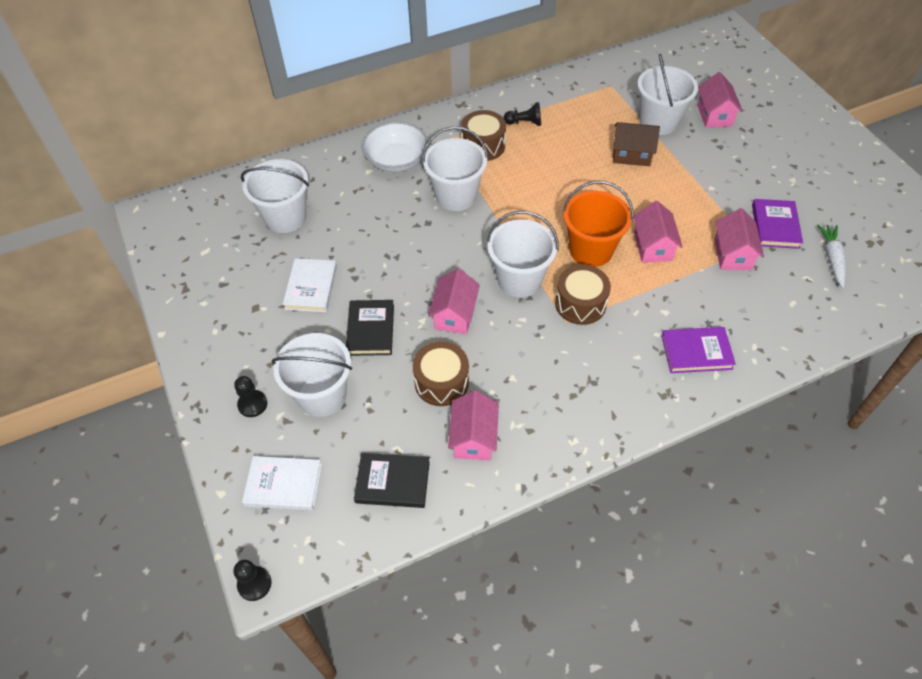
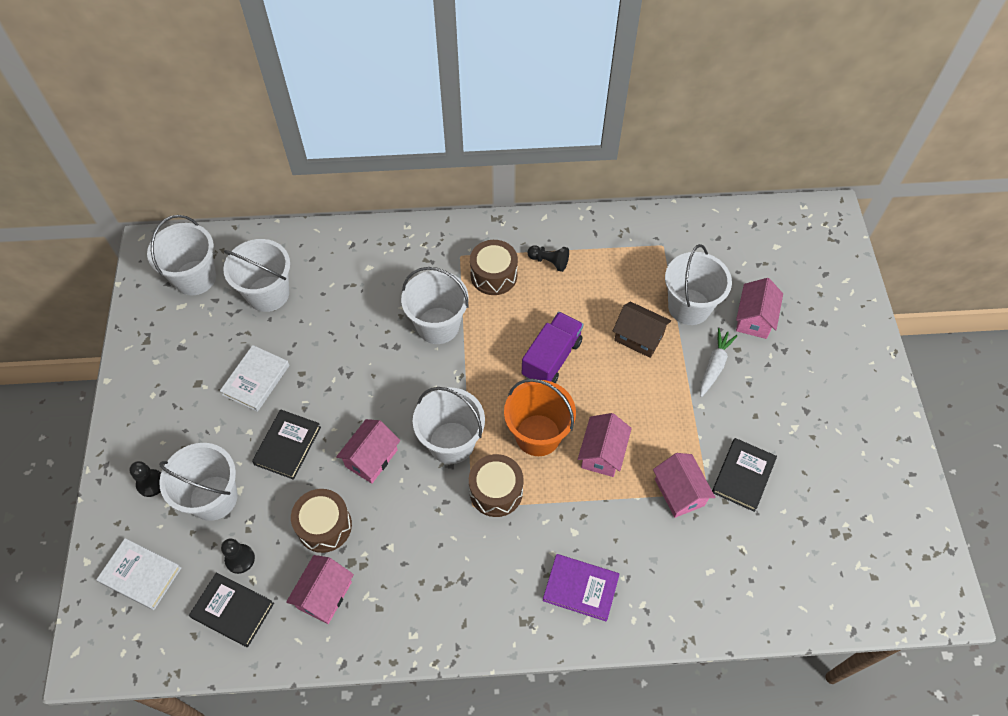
camera: 20 degrees right, 5 degrees up
(207, 225) = (195, 278): none -> white bucket
(254, 584) = (75, 660): black pawn -> black pawn (240, 559)
(396, 160) = (401, 263): white bowl -> none
(568, 191) = (551, 358): none -> purple truck
(732, 254) = (679, 492): pink house -> pink house turned 45 degrees counterclockwise
(775, 226) = (743, 476): purple book -> black book
(832, 258) = (782, 536): white carrot -> white carrot (714, 365)

